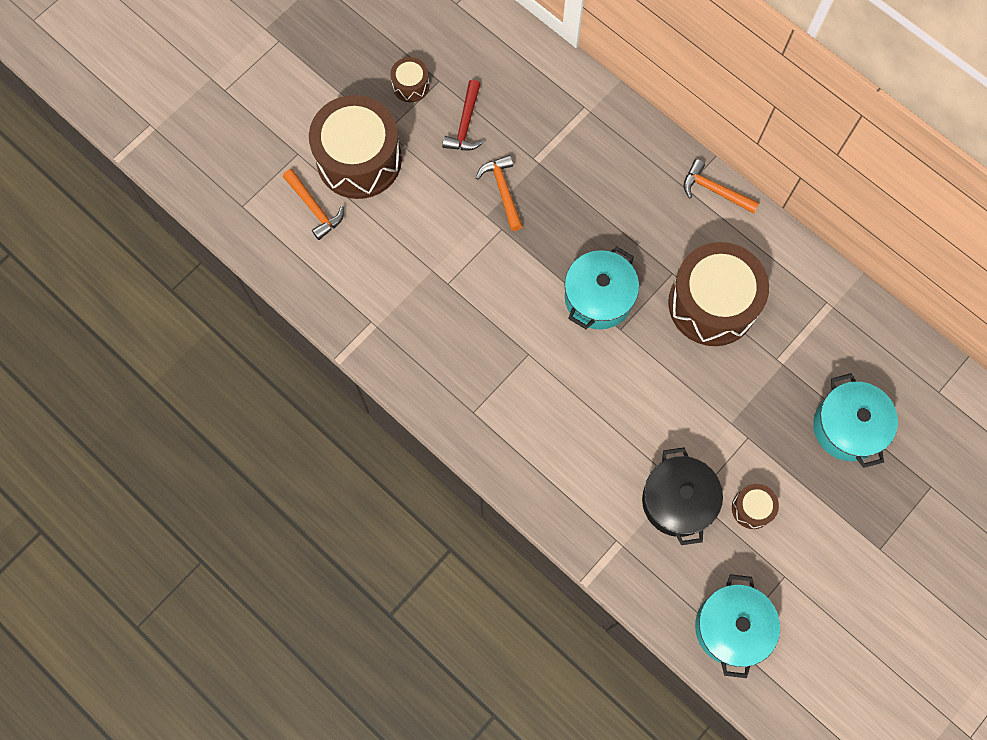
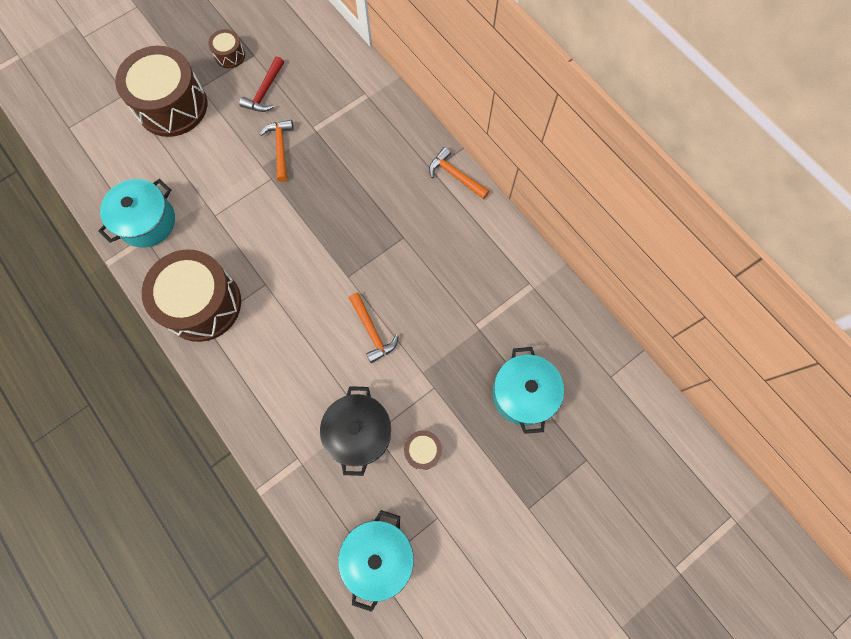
camera: 10 degrees right, 0 degrees up
(314, 208) = (125, 138): orange hammer -> orange hammer (372, 331)
(598, 298) = (336, 247): turquoise pot -> turquoise pot (147, 222)
(712, 304) = (431, 268): brown drum -> brown drum (202, 304)

